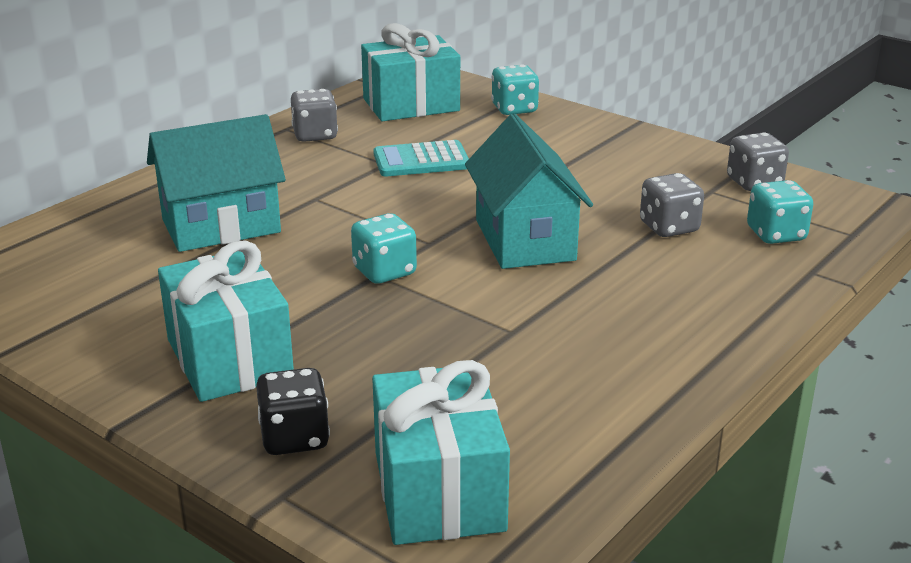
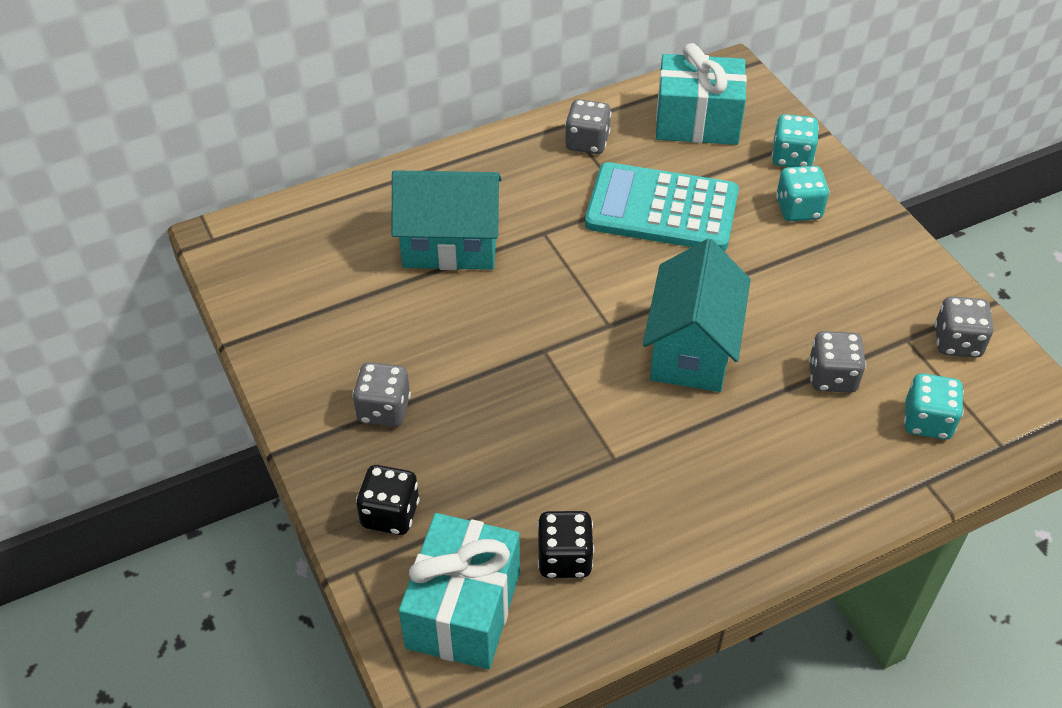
camera: 25 degrees right, 20 degrees up
(229, 358) = (384, 409): turquoise gift -> grey dice
(384, 272) = (551, 349): turquoise dice -> turquoise dice (798, 209)
(421, 160) = (662, 209): turquoise calculator -> turquoise calculator, size x1.66
(519, 417) = (564, 558): none -> black dice

